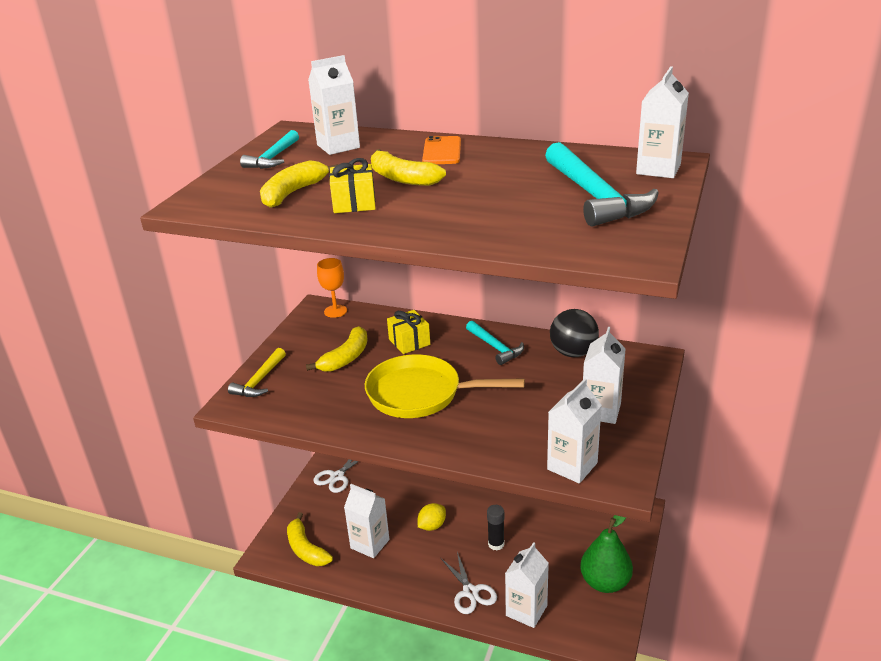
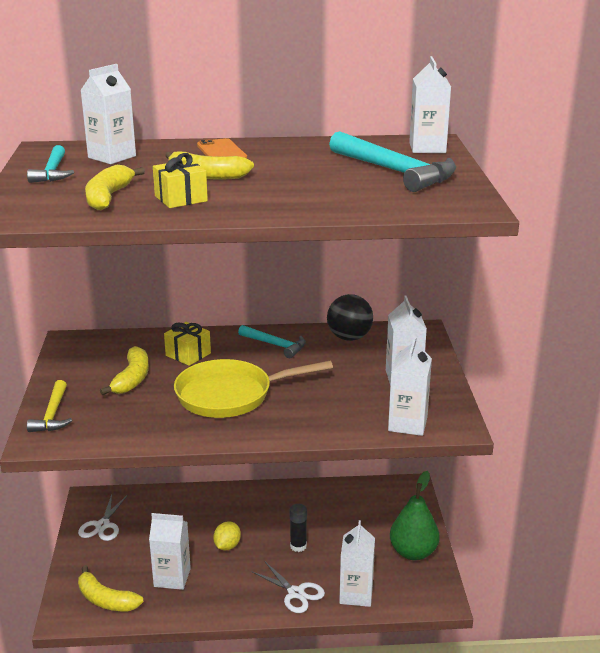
camera: 25 degrees left, 5 degrees down
(335, 311) = (91, 340): orange goblet -> none

